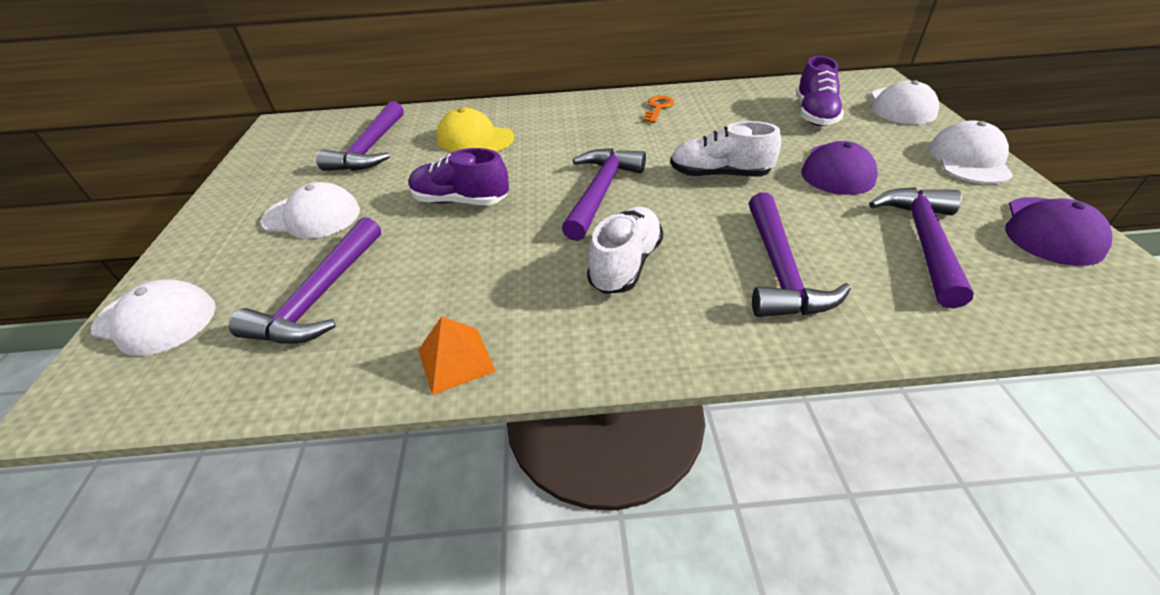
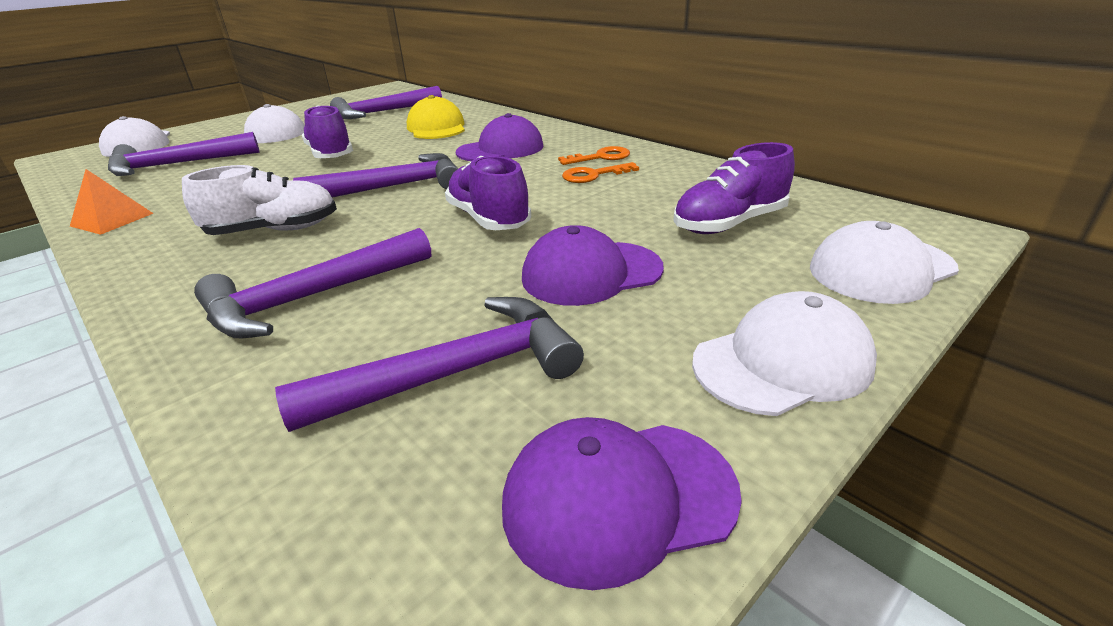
camera: 50 degrees right, 10 degrees down
(582, 131) = (501, 149): none -> purple cap
(688, 121) = (593, 175): none -> orange key
(719, 175) = (489, 219): white shoe -> purple shoe

